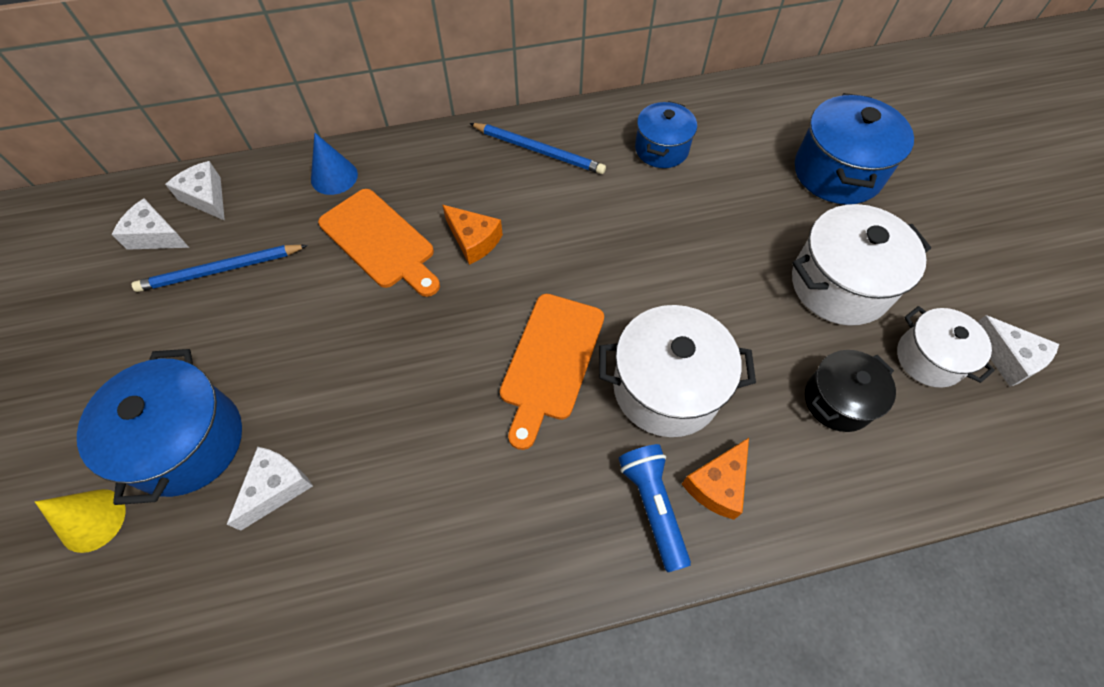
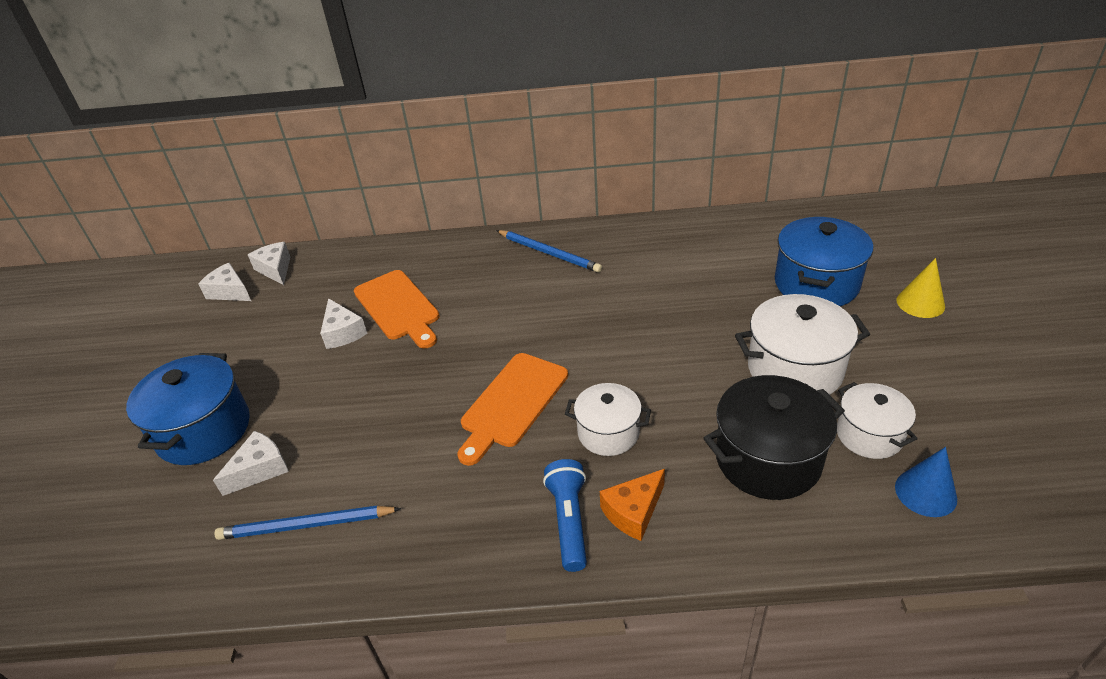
camera: 15 degrees right, 20 degrees down
(92, 520) = (117, 475): yellow cone -> yellow cone (920, 303)
(221, 270) = (269, 317): blue pencil -> blue pencil (306, 525)
(334, 177) = (377, 261): blue cone -> blue cone (925, 492)
(474, 240) = (474, 312): orange cheese -> none
(661, 149) = (656, 258): blue pot -> none
(666, 388) = (608, 433): white pot -> white pot, size x0.63
(837, 401) = (768, 459): black pot -> black pot, size x1.59
(1008, 358) = (952, 442): white cheese -> white cheese (343, 332)

